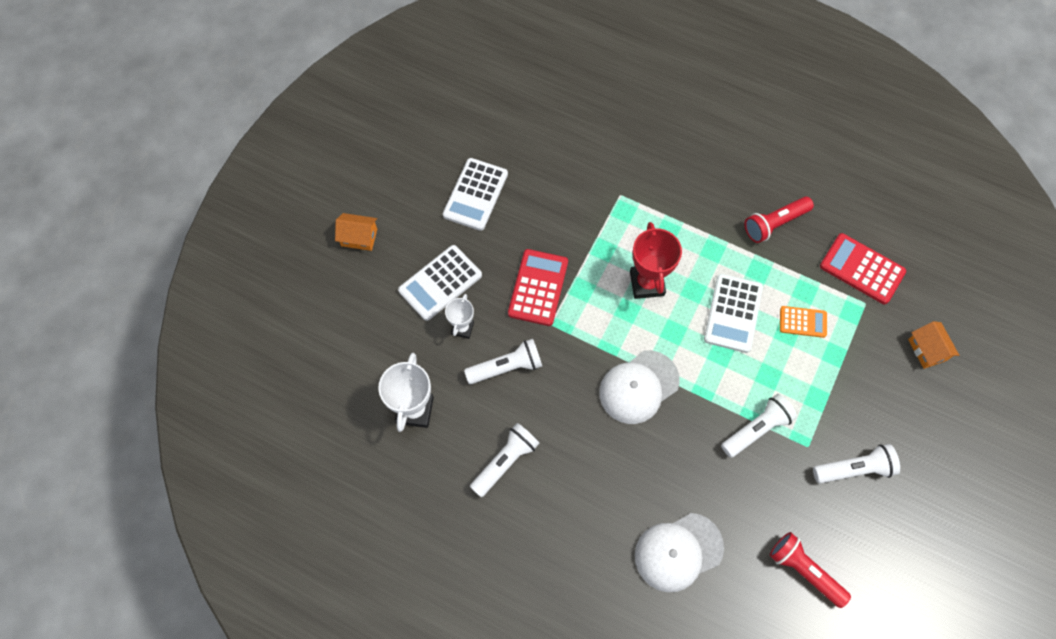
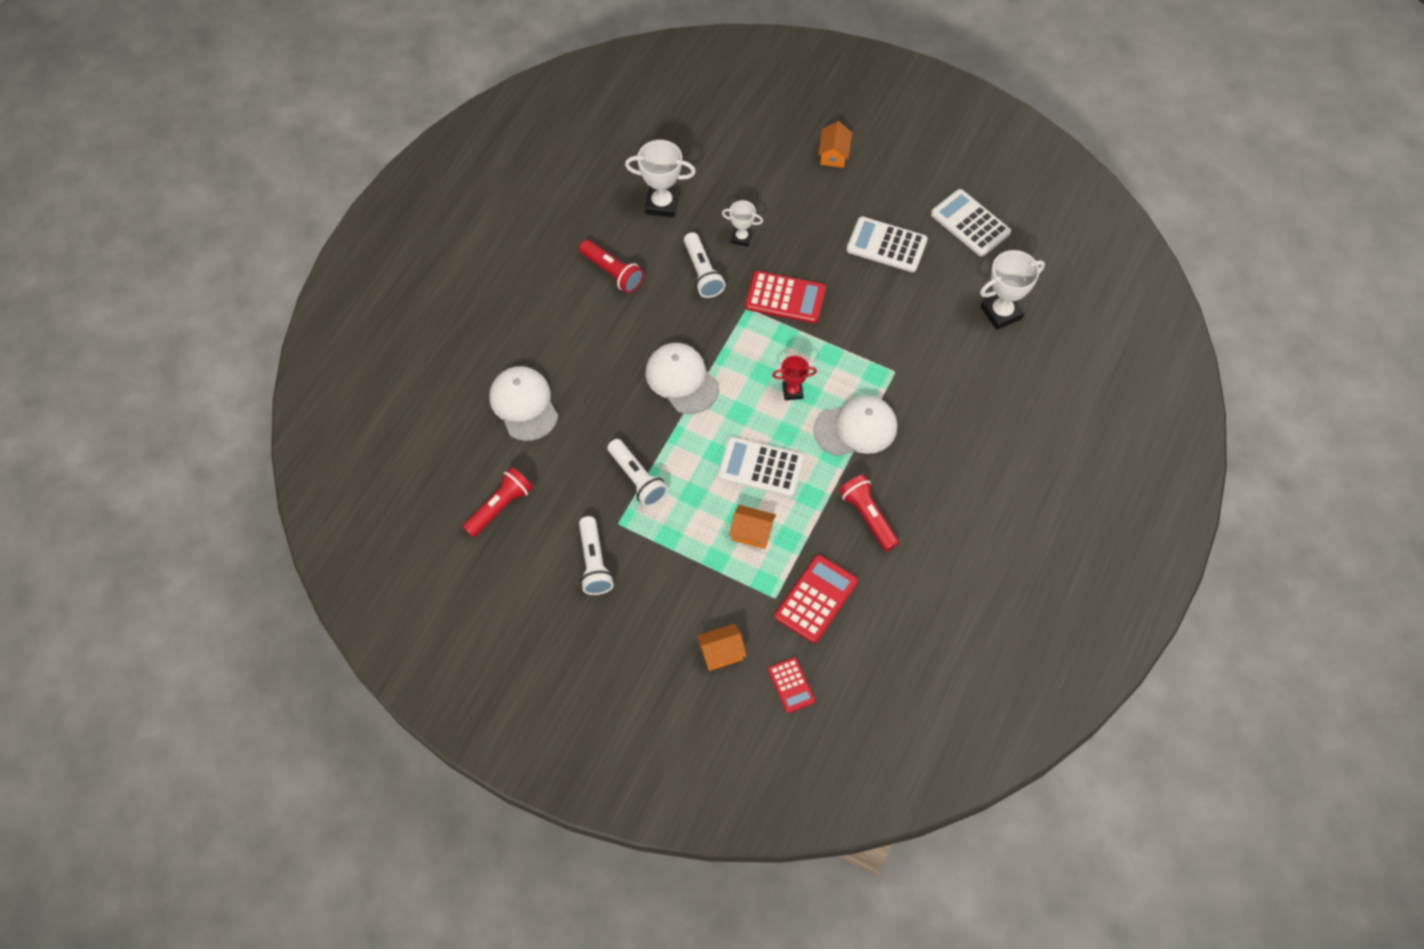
camera: 90 degrees right, 5 degrees down
(440, 283) = (788, 219): white calculator -> white calculator (970, 223)
(505, 462) = (612, 272): white flashlight -> red flashlight
(553, 105) = (1001, 313): none -> white trophy
(647, 283) = (792, 391): red trophy -> red trophy, size x0.60
(683, 230) = (856, 428): none -> white cap
(802, 322) = (752, 532): orange calculator -> orange house
(947, 291) = (791, 685): none -> red calculator

